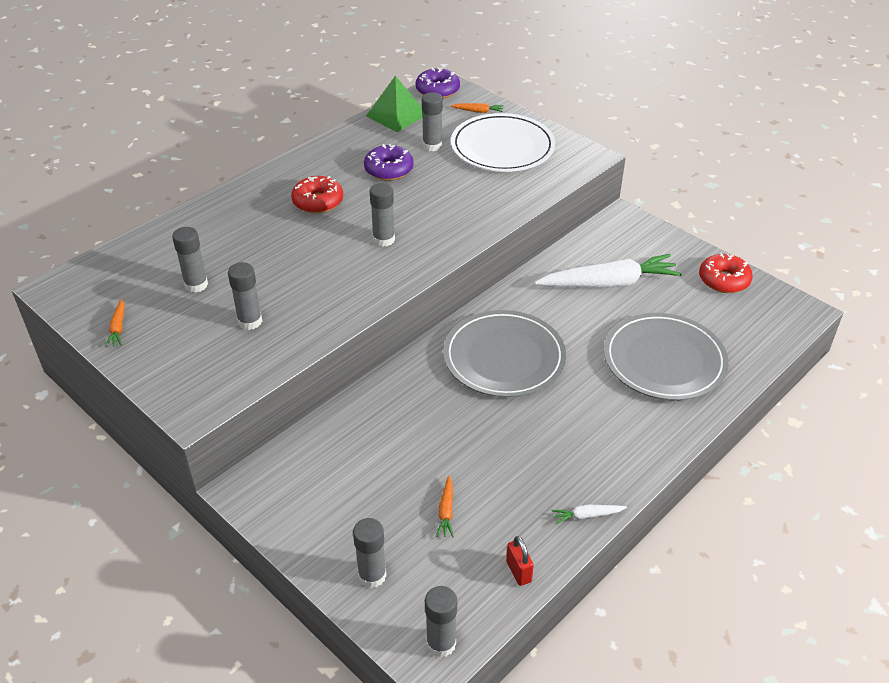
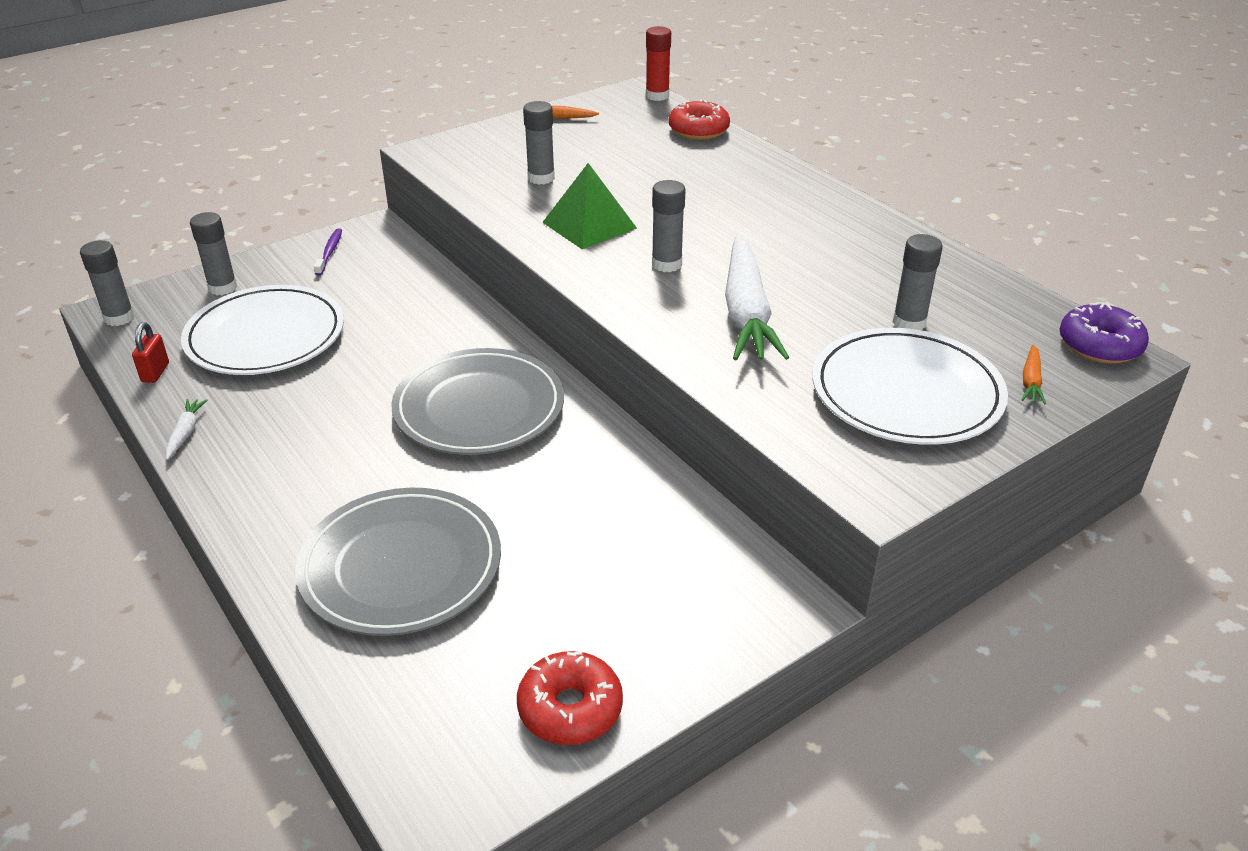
camera: 100 degrees right, 5 degrees down
(70, 273) = (657, 96): none -> red glue stick
(196, 285) = (616, 152): grey glue stick -> none
(295, 510) = (330, 252): none -> purple toothbrush
(318, 202) = (763, 224): red donut -> red donut (698, 130)
(389, 170) = (838, 280): purple donut -> none
(396, 115) = (1004, 298): green pyramid -> green pyramid (589, 225)
(446, 511) = (265, 336): orange carrot -> white plate
(518, 571) = (155, 372): red padlock -> red padlock turned 75 degrees counterclockwise
(609, 283) = (605, 543): white carrot -> white carrot (746, 313)

